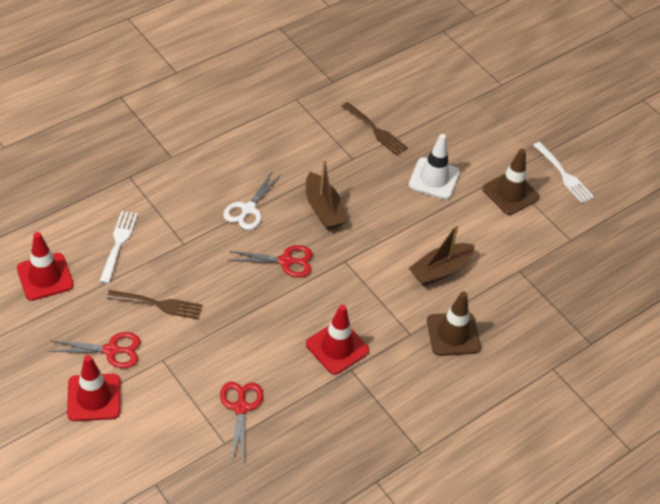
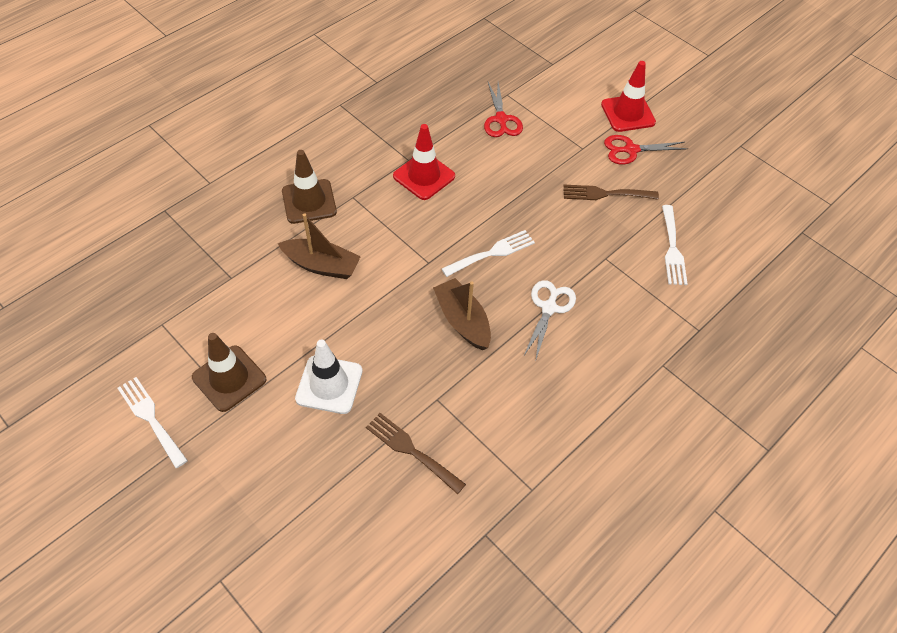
camera: 175 degrees right, 5 degrees up
(45, 277) = (726, 206): red traffic cone -> none
(286, 261) = (492, 253): red scissors -> white fork
(440, 270) = (322, 265): brown boat -> brown boat turned 60 degrees clockwise

